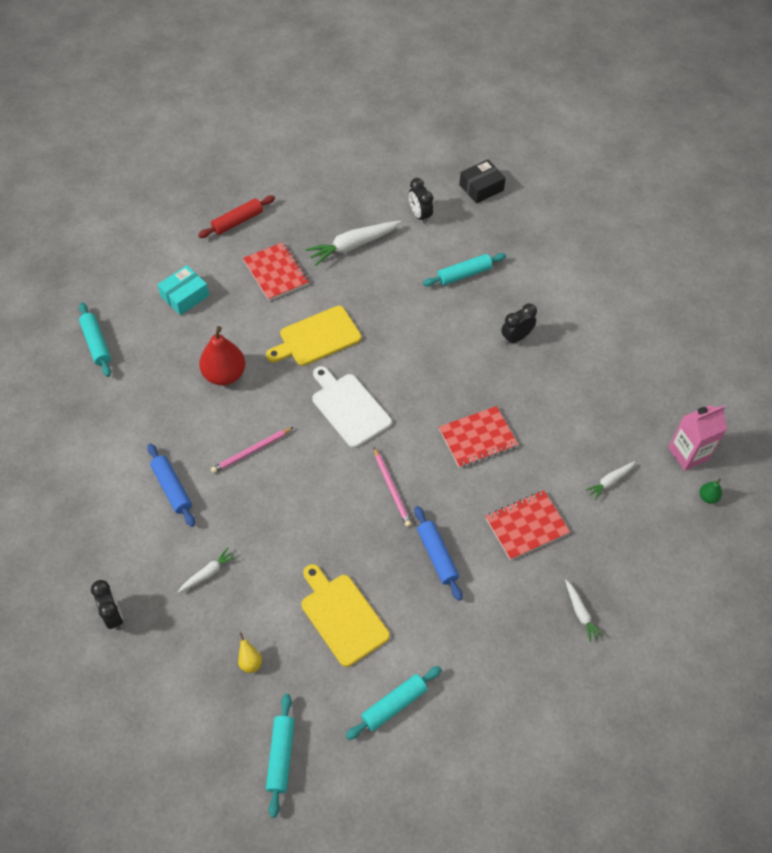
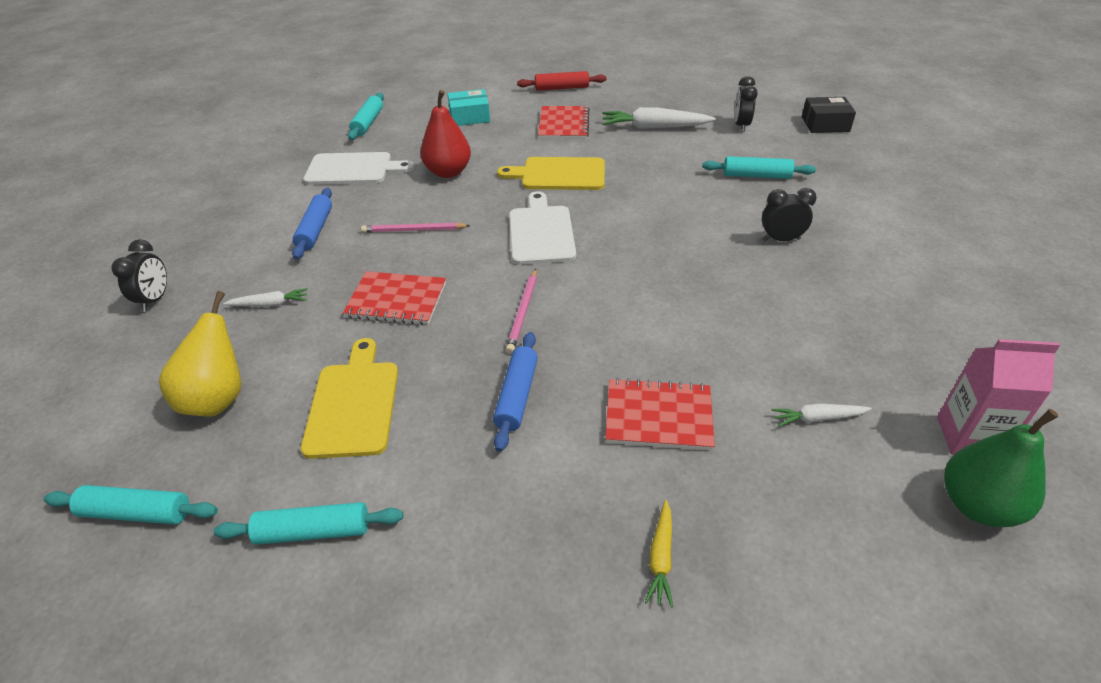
camera: 35 degrees right, 15 degrees down
(138, 408) = (353, 169): none -> white cutting board
(250, 662) = (218, 399): yellow pear -> yellow pear, size x2.21
(280, 756) = (137, 512): turquoise rolling pin -> turquoise rolling pin turned 60 degrees clockwise
(477, 438) = (663, 307): red notebook -> red notebook (396, 300)
(580, 613) = (660, 558): white carrot -> yellow carrot
(708, 497) = (977, 505): green pear -> green pear, size x2.21

